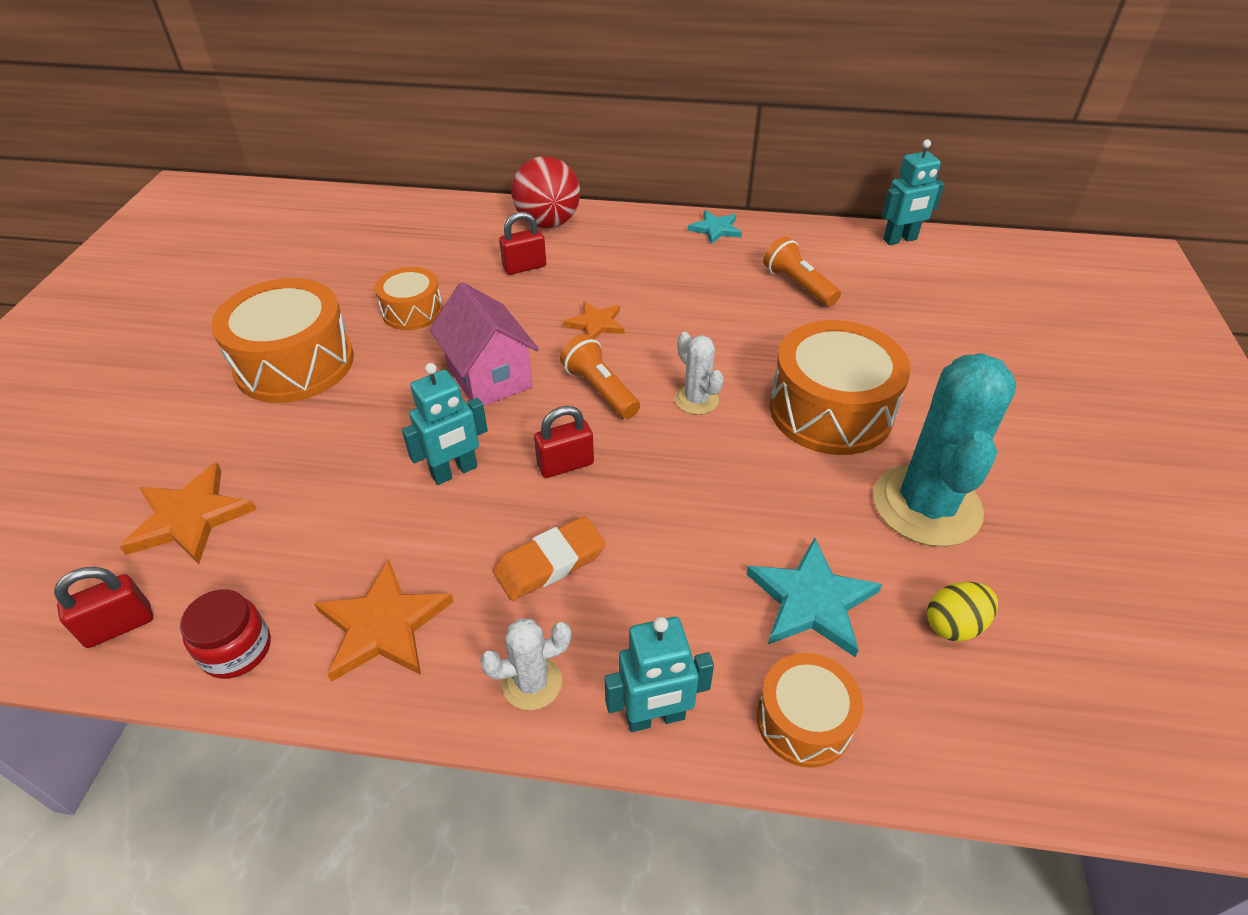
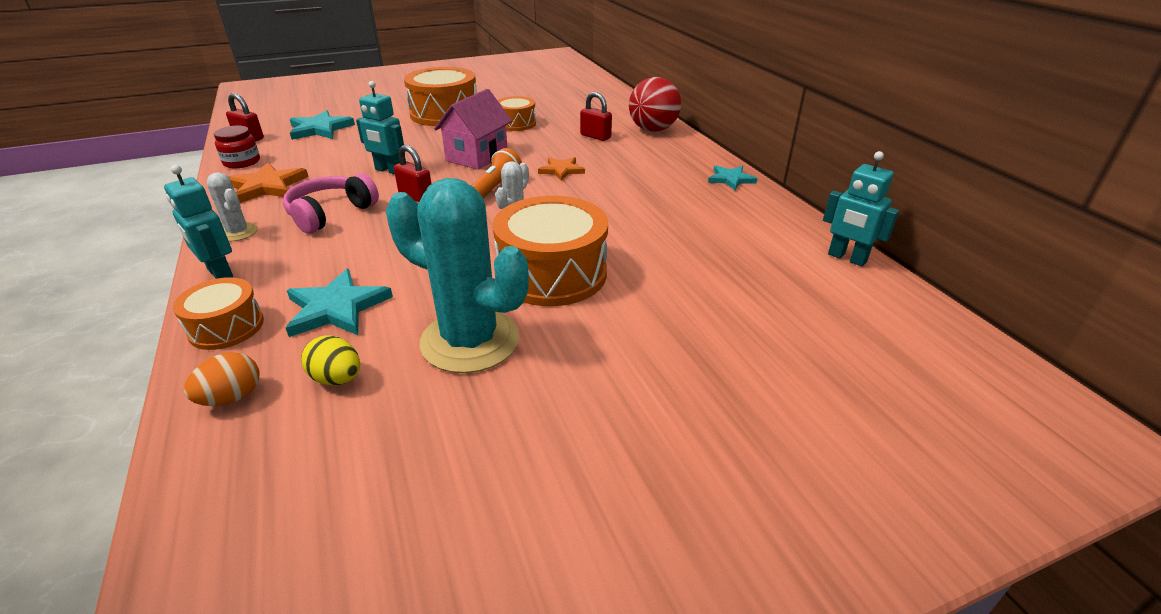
camera: 60 degrees right, 10 degrees down
(190, 518) = (320, 129): orange star -> turquoise star
(550, 562) = (330, 213): orange eraser -> pink headphones
(798, 285) = (702, 226): orange flashlight -> none
(927, 505) = (470, 341): turquoise cactus -> turquoise cactus turned 45 degrees clockwise
(957, 727) = (232, 398): none -> orange egg

